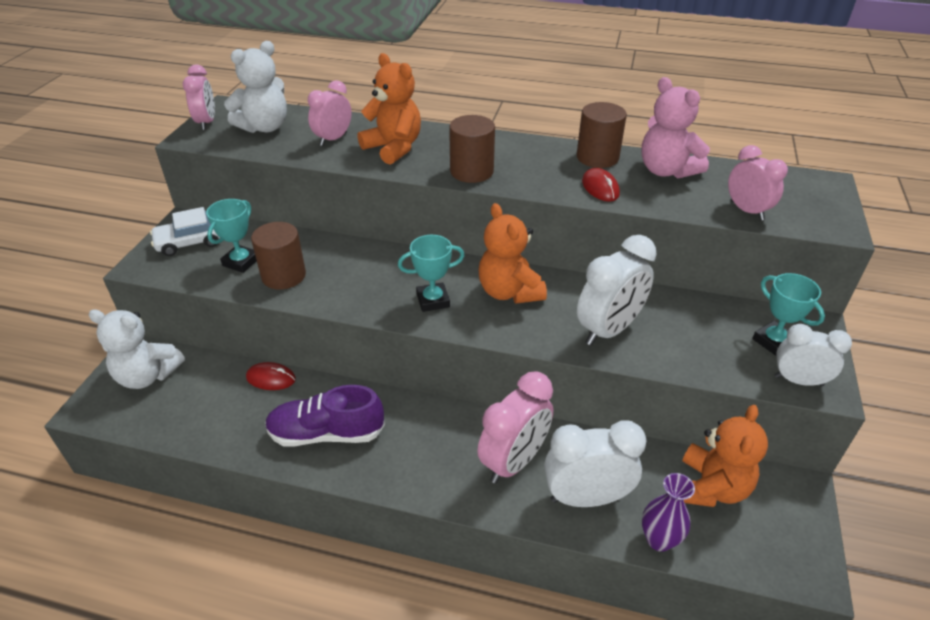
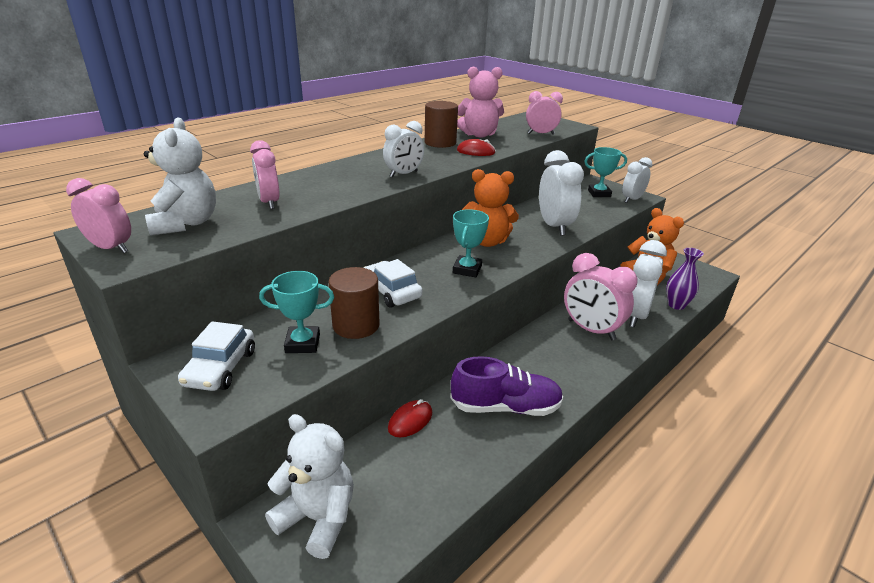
camera: 60 degrees left, 10 degrees down
(147, 376) = (318, 518): white teddy bear -> white teddy bear turned 105 degrees counterclockwise
(241, 262) = (302, 343): turquoise trophy -> turquoise trophy turned 60 degrees counterclockwise
(326, 433) = (505, 407): purple shoe -> purple shoe turned 120 degrees counterclockwise
(350, 272) = (391, 292): none -> white car
(393, 148) = (326, 187): orange teddy bear -> none
(471, 171) = (403, 174): brown cylinder -> white clock
(514, 461) = (591, 330): pink clock -> pink clock turned 150 degrees clockwise

